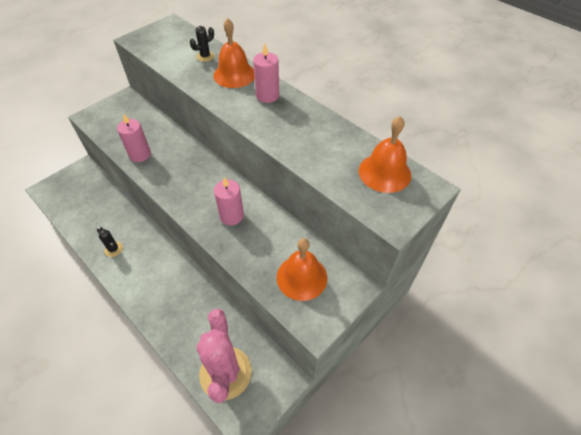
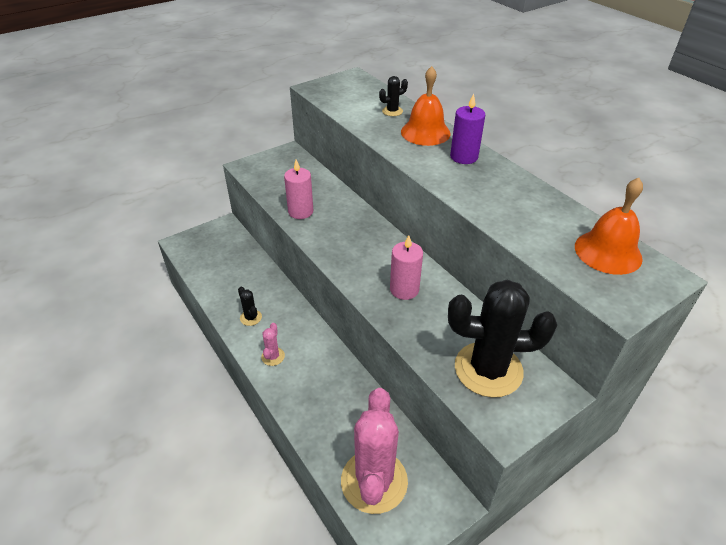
camera: 10 degrees right, 10 degrees down
(135, 281) = (273, 356): none -> pink cactus
(267, 95) = (464, 157): pink candle -> purple candle
(301, 277) = (488, 369): orange bell -> black cactus

